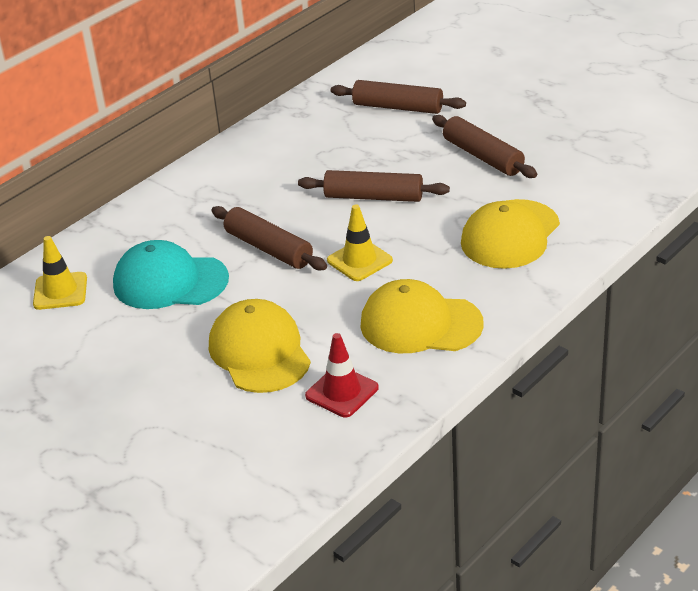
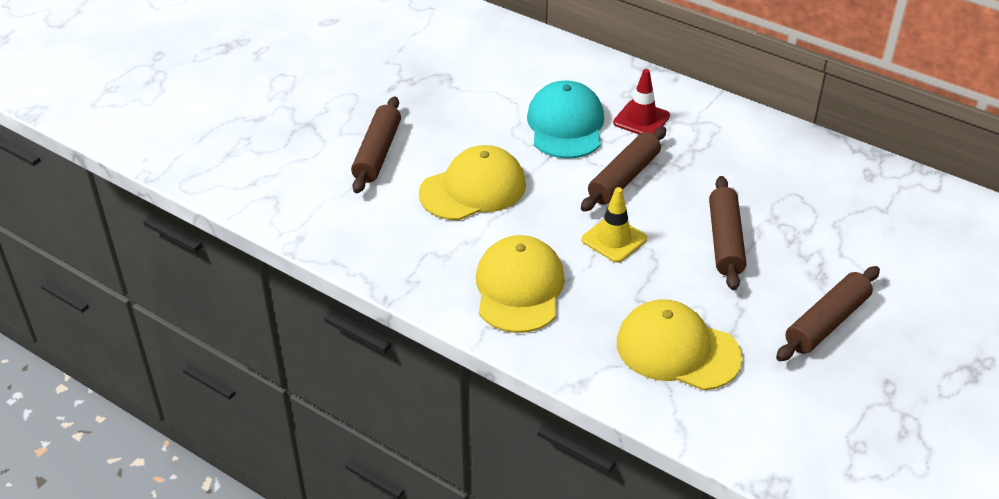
camera: 80 degrees right, 5 degrees up
(60, 291) = (545, 68): yellow traffic cone -> none
(342, 392) = (421, 244): red traffic cone -> red traffic cone (641, 119)
(398, 107) = (909, 247): brown rolling pin -> brown rolling pin (377, 153)

